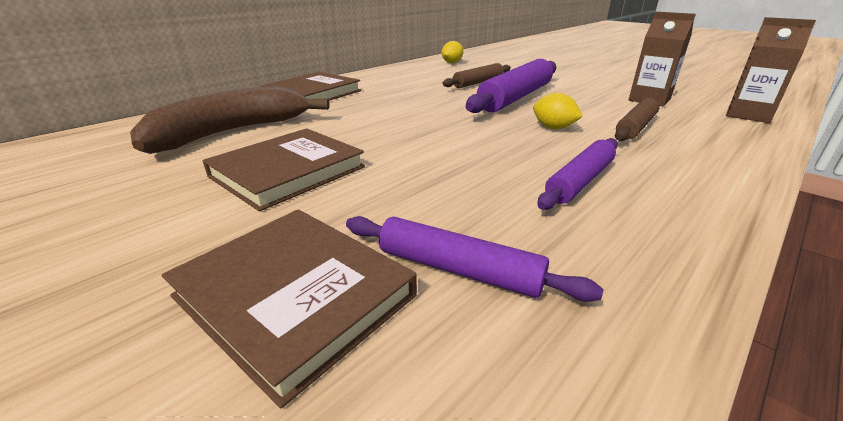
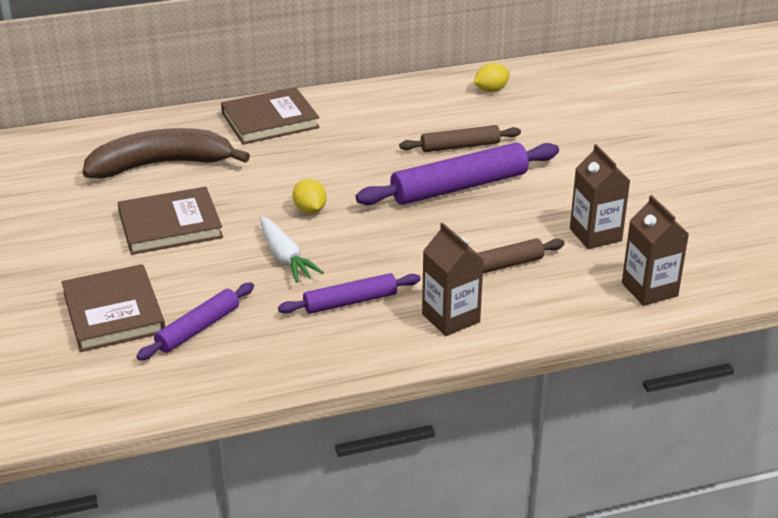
camera: 30 degrees right, 5 degrees up
(455, 165) = (285, 258): none -> white carrot
(458, 269) = (198, 328): purple rolling pin -> purple rolling pin turned 75 degrees clockwise
(553, 128) = (422, 243): yellow lemon -> yellow lemon (310, 210)
(684, 167) = (451, 318): none -> brown carton

